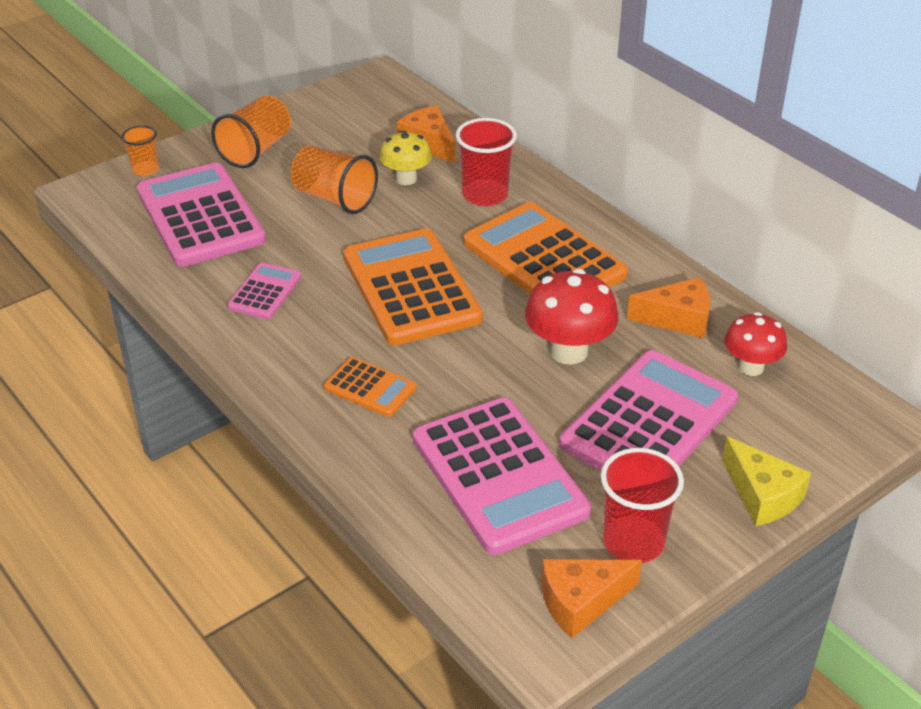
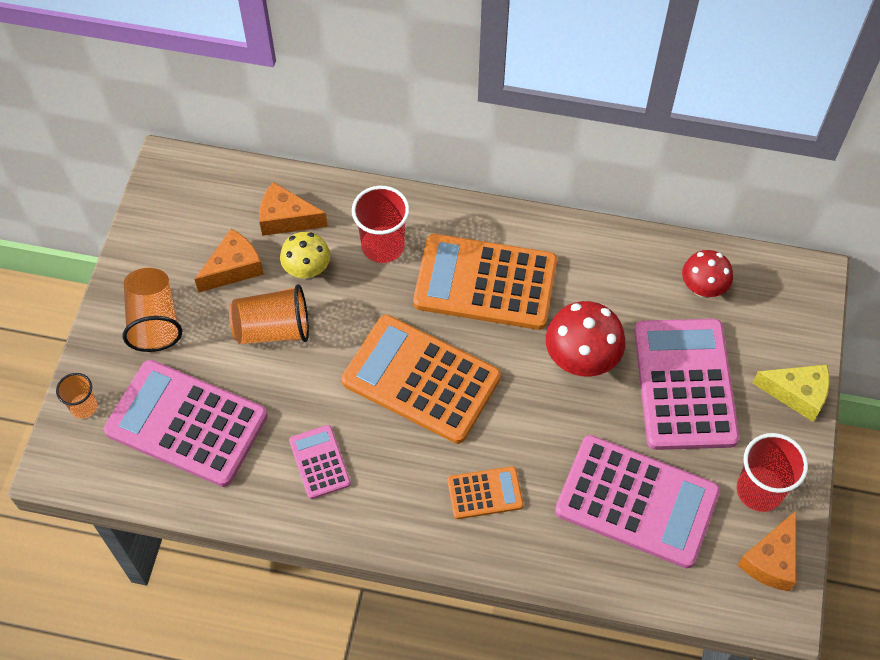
camera: 40 degrees left, 20 degrees up
(677, 319) = (622, 277): orange cheese -> orange cheese (233, 268)

